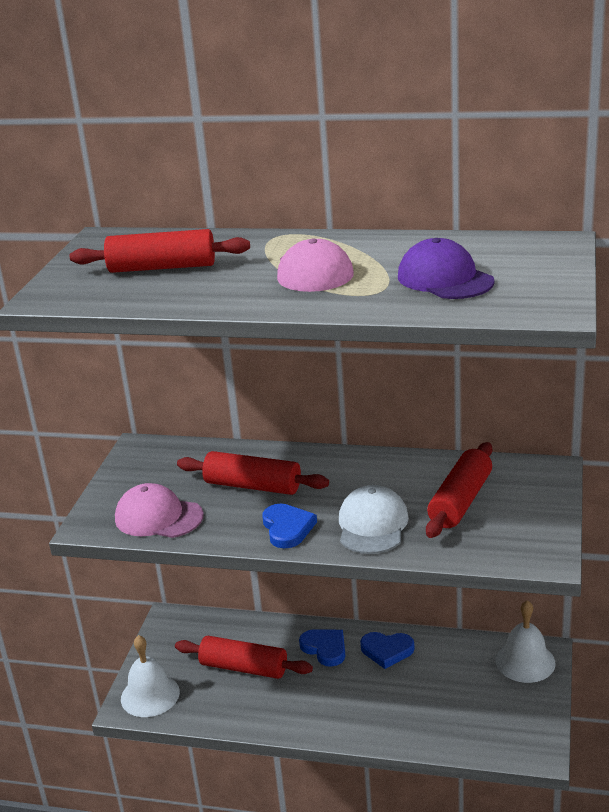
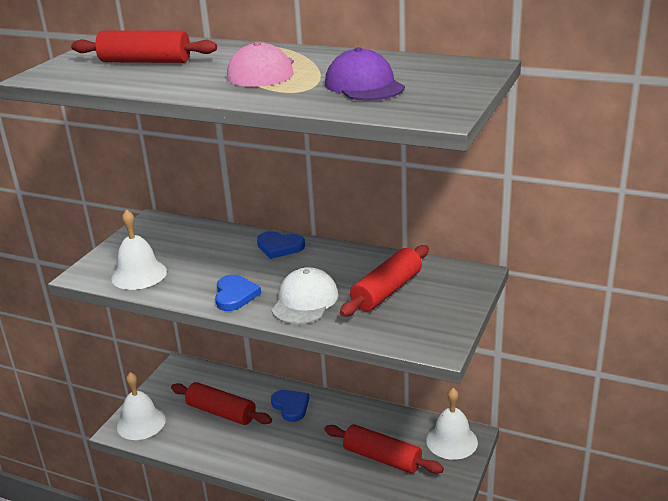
camera: 10 degrees right, 0 degrees up
(158, 517) = (139, 274): pink cap -> white bell
(253, 486) = (224, 259): red rolling pin -> red rolling pin (382, 458)
(387, 650) = (340, 415): blue heart -> blue heart (279, 247)

